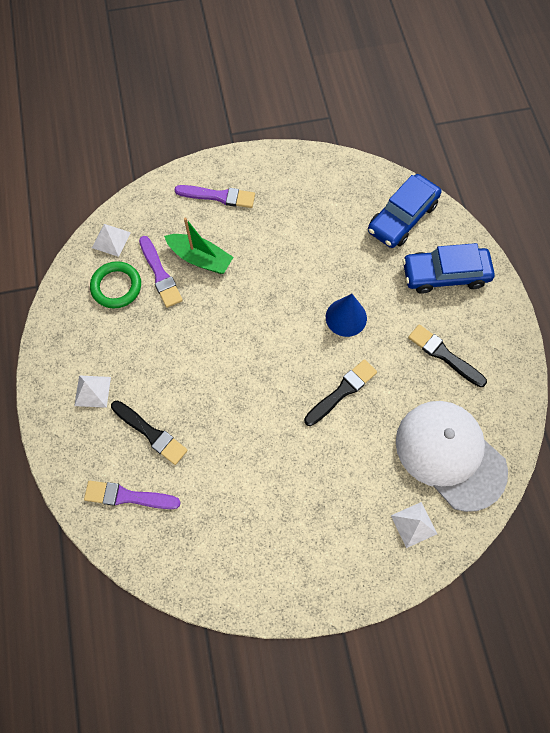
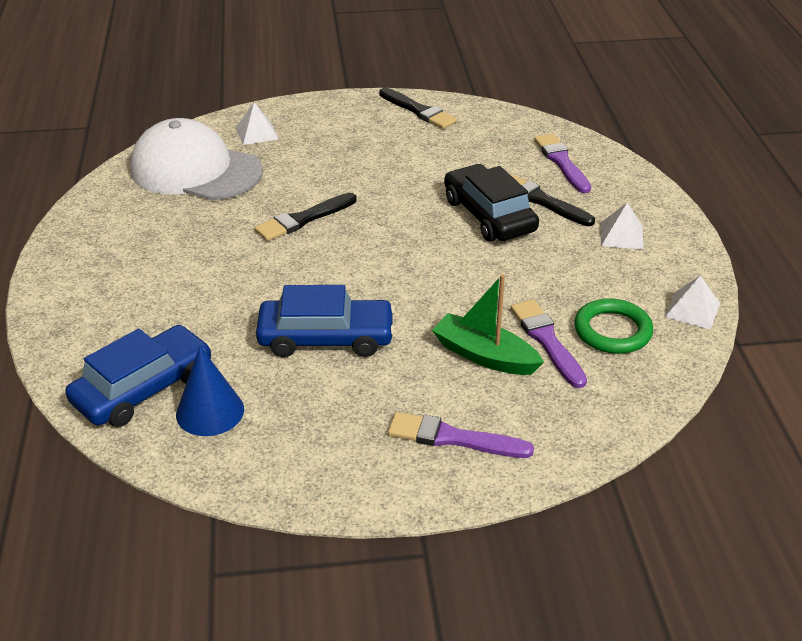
camera: 175 degrees left, 30 degrees down
(111, 240) = (634, 388): white pyramid -> white pyramid (692, 310)
(128, 496) = (561, 162): purple brush -> purple brush turned 120 degrees counterclockwise
(195, 409) = (489, 215): none -> black car
(346, 317) = (277, 281): blue cone -> blue cone (210, 411)
(444, 355) = (160, 241): black brush -> black brush (418, 111)
(445, 274) = (113, 316): blue car -> blue car (326, 338)
(450, 455) = (195, 170): white cap -> white cap turned 150 degrees clockwise

